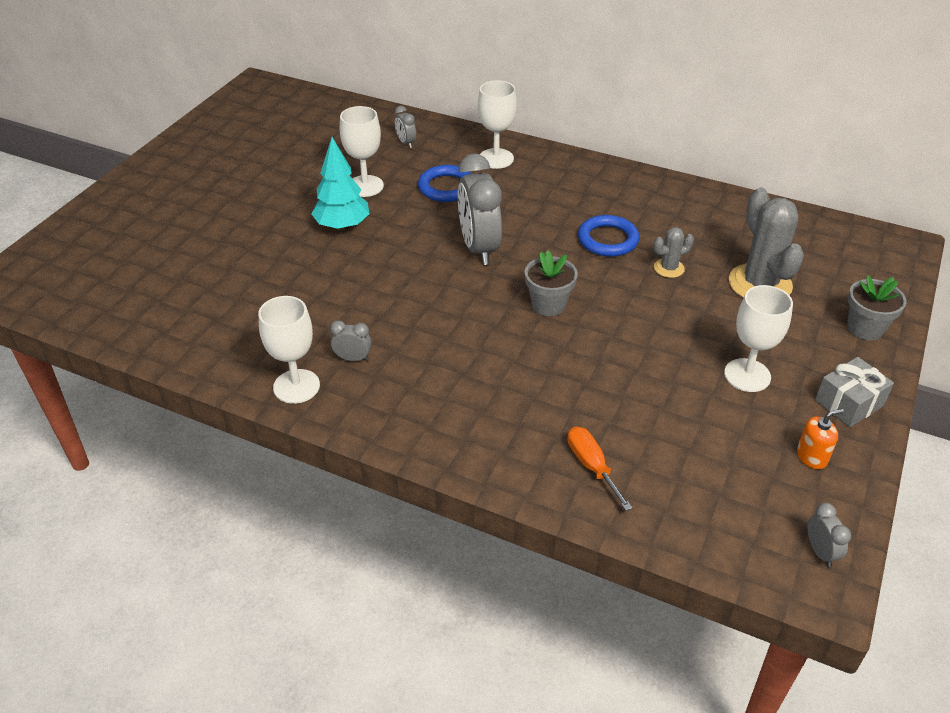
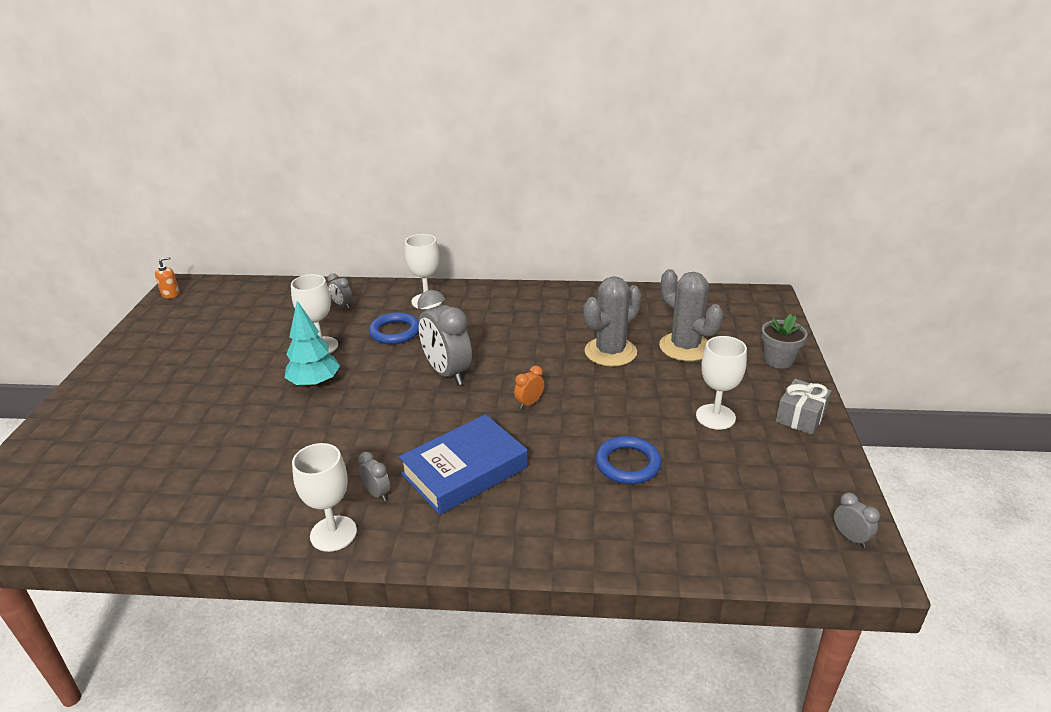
camera: 20 degrees left, 10 degrees down
(353, 358) = (377, 493): grey clock -> grey clock turned 60 degrees clockwise
(447, 359) = (464, 471): none -> blue book
(548, 304) = (529, 403): grey flower pot -> orange clock
(592, 466) = (635, 524): orange screwdriver -> none
(608, 240) = (551, 342): blue ring -> blue ring (628, 464)
(669, 268) = (610, 352): grey cactus -> grey cactus, size x2.01
(812, 457) = (799, 465): orange soap dispenser -> orange soap dispenser (171, 294)

